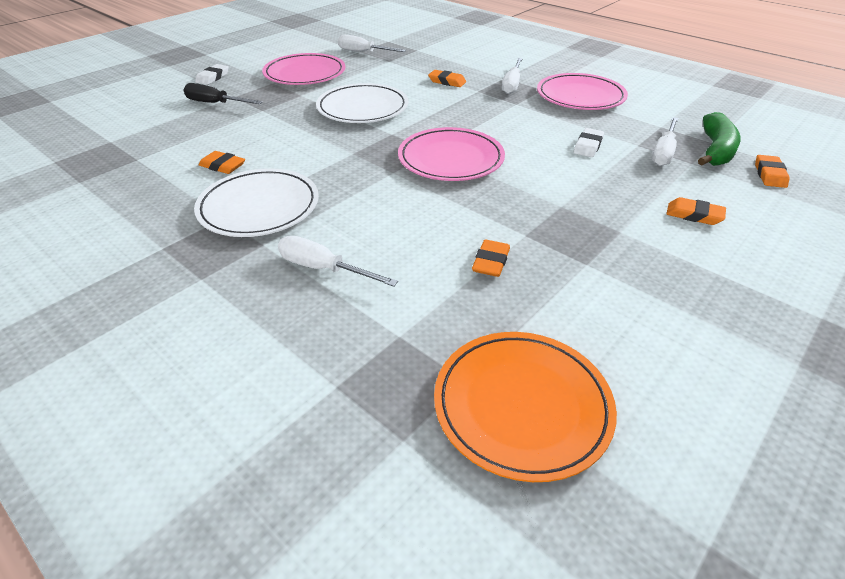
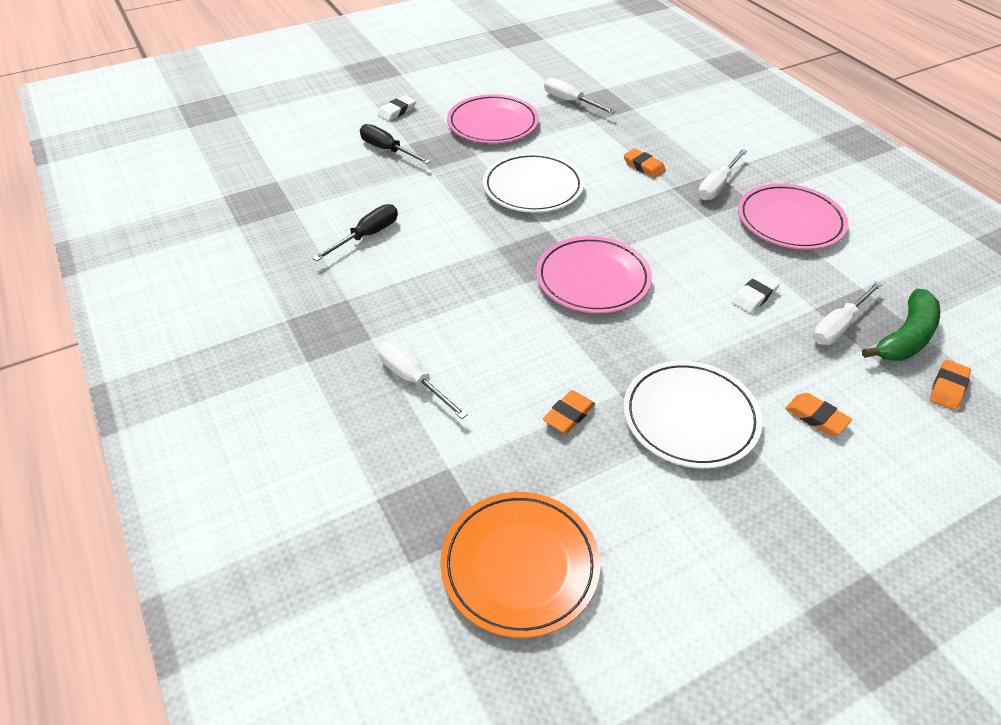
camera: 20 degrees right, 5 degrees up
(222, 166) = (367, 236): orange eraser -> black screwdriver
(259, 207) = (382, 294): white plate -> white plate (690, 417)

